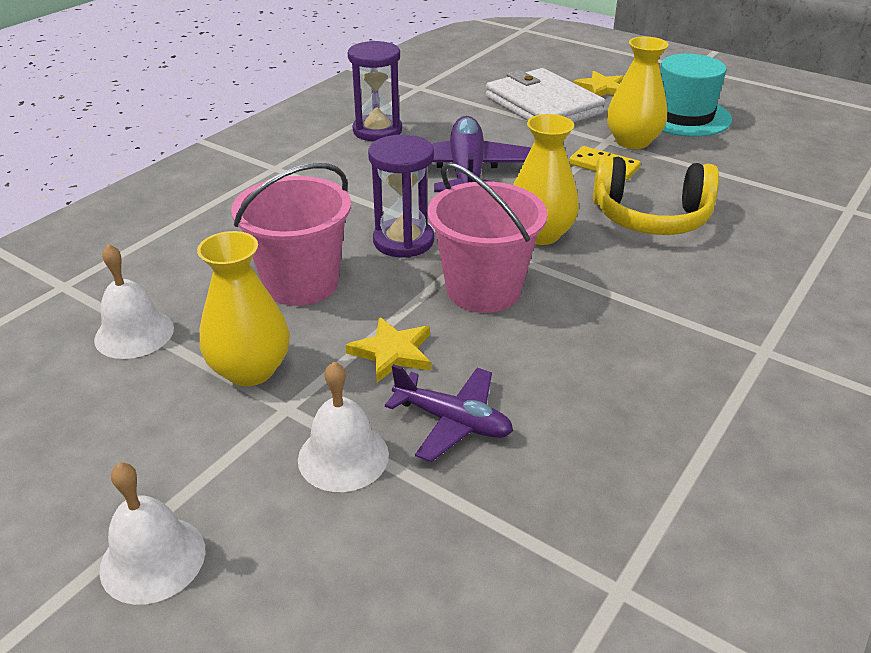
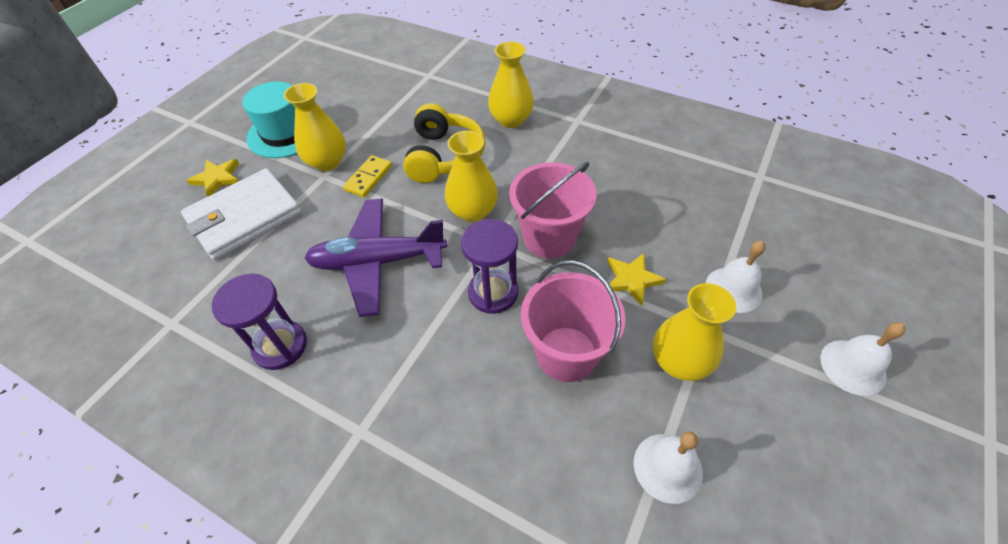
camera: 95 degrees left, 15 degrees up
(452, 421) = (683, 242): purple plane -> none
(748, 278) = (511, 120): none -> yellow vase

